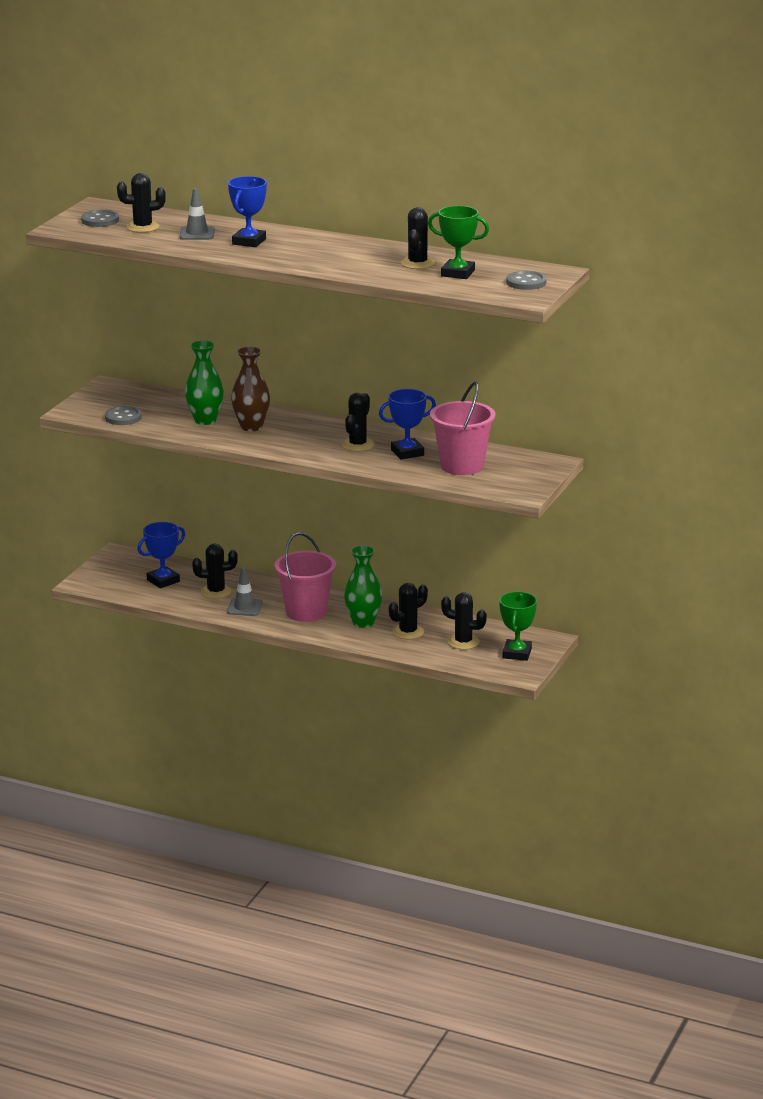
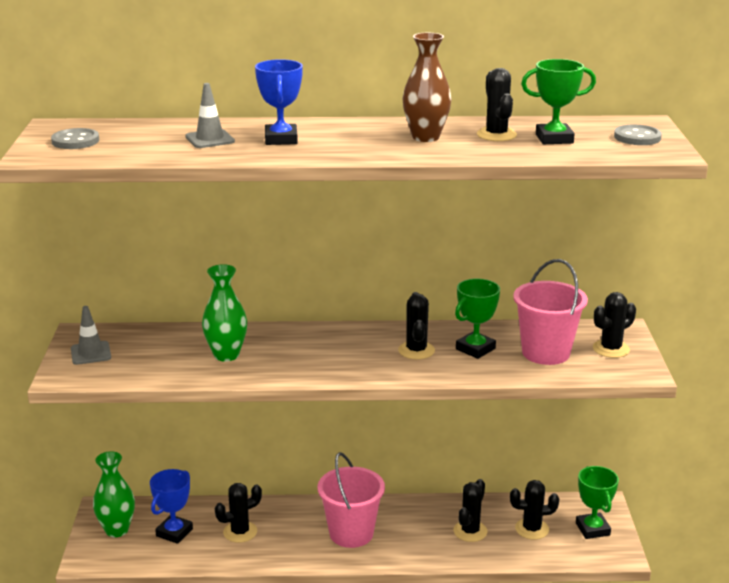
camera: 25 degrees left, 0 degrees up
(123, 417) = (130, 371): grey button -> none
(143, 227) = (136, 141): black cactus -> black cactus (611, 349)
(244, 607) = (284, 545): grey traffic cone -> grey traffic cone (91, 353)
(251, 427) = (284, 352): brown vase -> brown vase (425, 137)
(363, 622) = (417, 531): green vase -> green vase (117, 530)
(407, 452) = (475, 349): blue trophy -> green trophy

